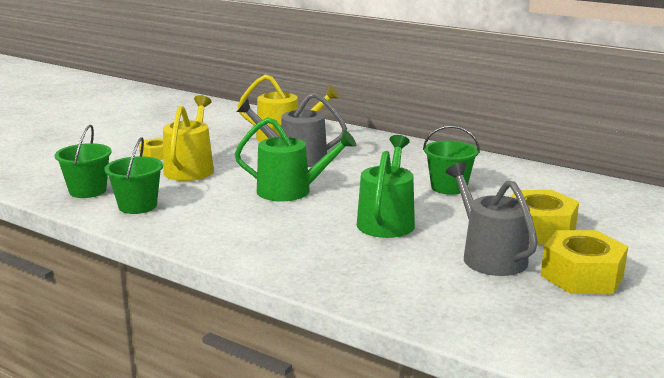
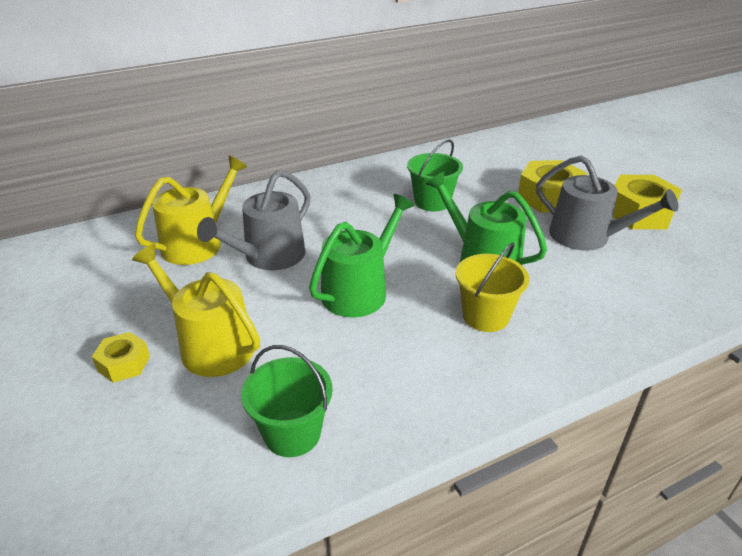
camera: 60 degrees left, 15 degrees up
(88, 191) = (183, 476): green bucket -> none
(310, 235) = (485, 316): none -> yellow bucket
(489, 256) = (586, 237): grey watering can -> grey watering can turned 150 degrees counterclockwise

